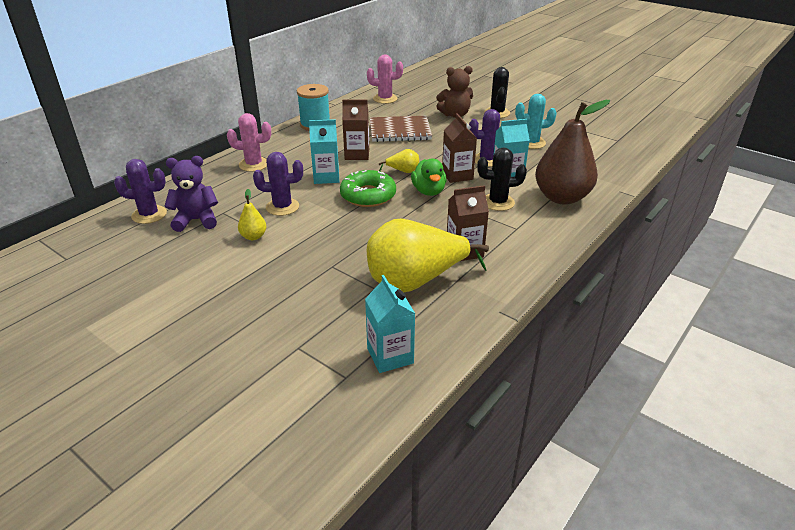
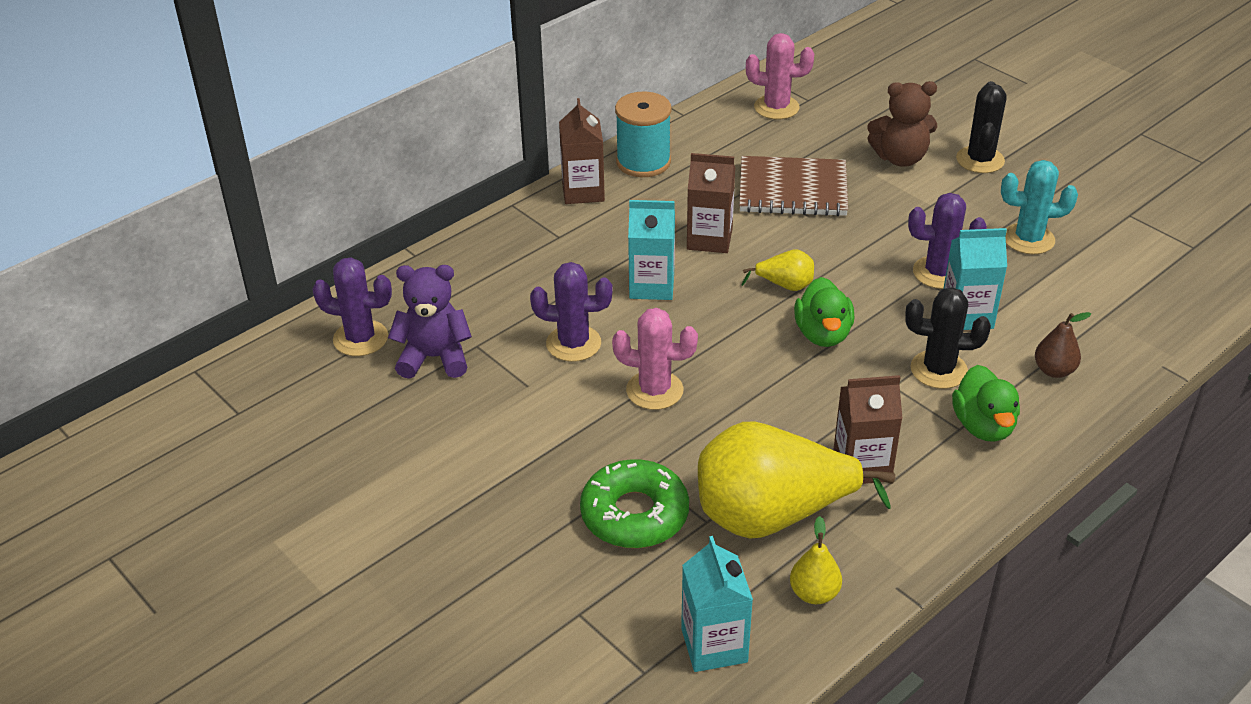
camera: 10 degrees right, 5 degrees up
(253, 236) = (524, 400): yellow pear -> yellow pear (814, 593)
(254, 164) = (531, 246): pink cactus -> pink cactus (654, 390)
(368, 195) = (718, 333): green donut -> green donut (634, 514)
(457, 175) = (878, 303): brown carton -> brown carton (583, 191)
(530, 226) = (983, 426): none -> green duck
(562, 197) = (1054, 370): brown pear -> brown pear, size x0.43

